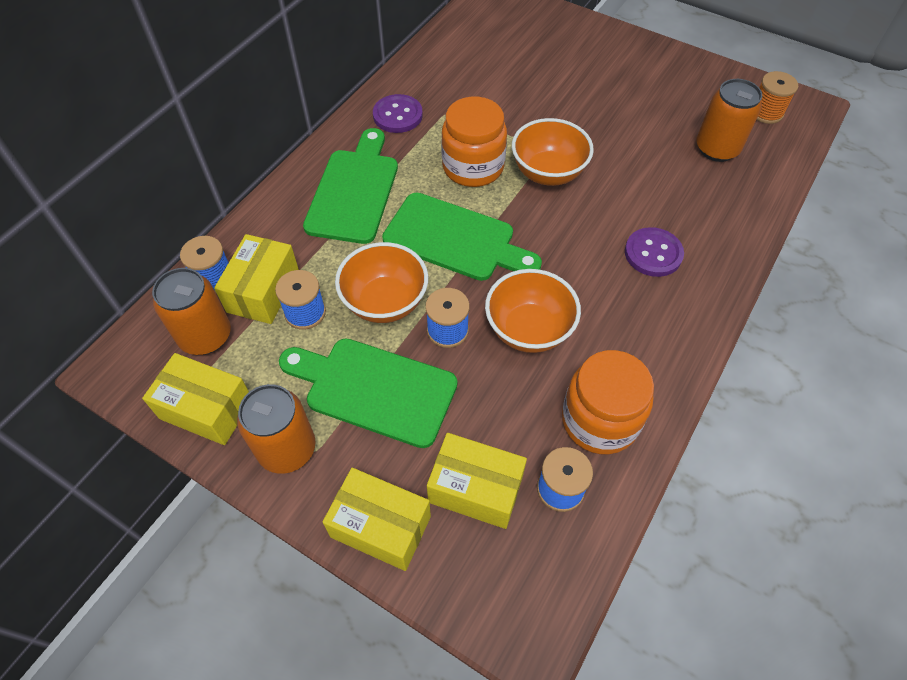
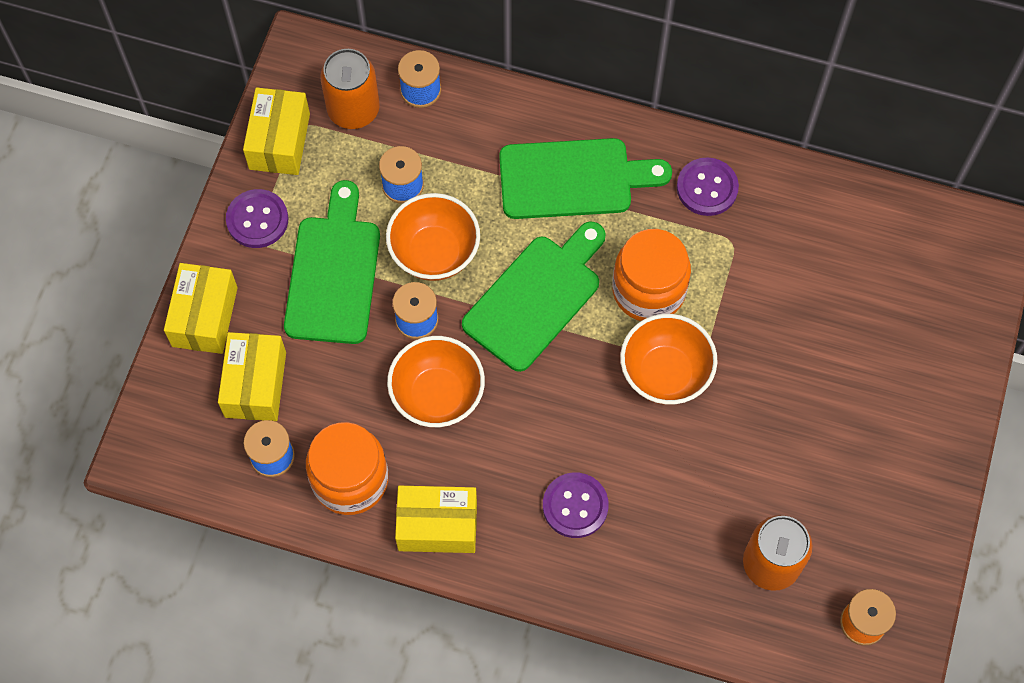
camera: 75 degrees right, 10 degrees up
(263, 291) = (417, 139): yellow box -> yellow box (437, 525)
(287, 449) = (257, 220): orange can -> purple button
(455, 239) = (536, 297): green cutting board -> green cutting board turned 150 degrees counterclockwise

